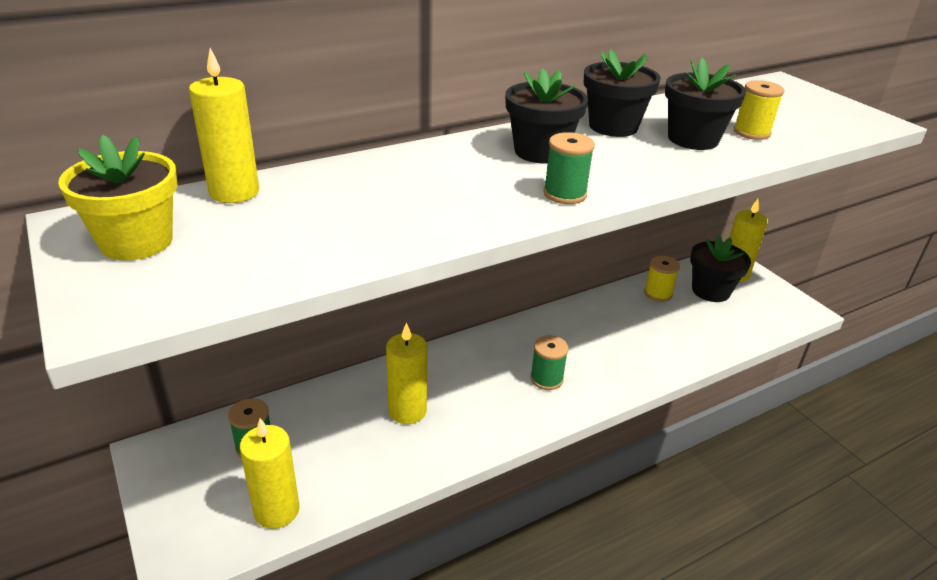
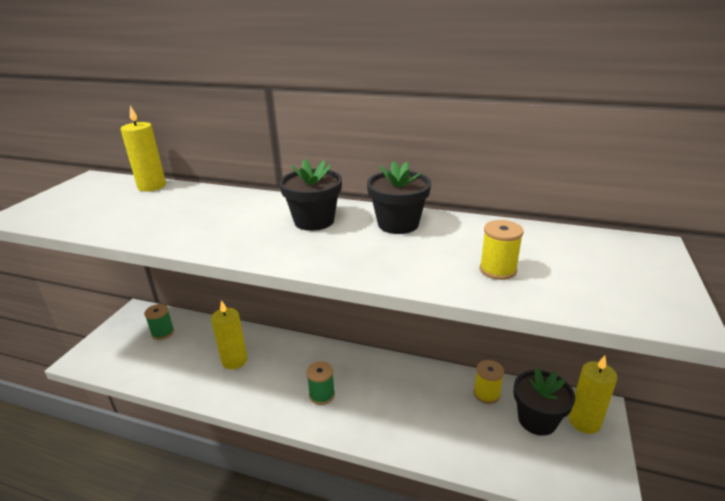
camera: 50 degrees right, 5 degrees down
(136, 242) = (83, 193): yellow flower pot -> none
(277, 510) = (126, 366): yellow candle -> none
(565, 194) = (263, 249): green spool -> none
(693, 139) = (433, 254): black flower pot -> none

